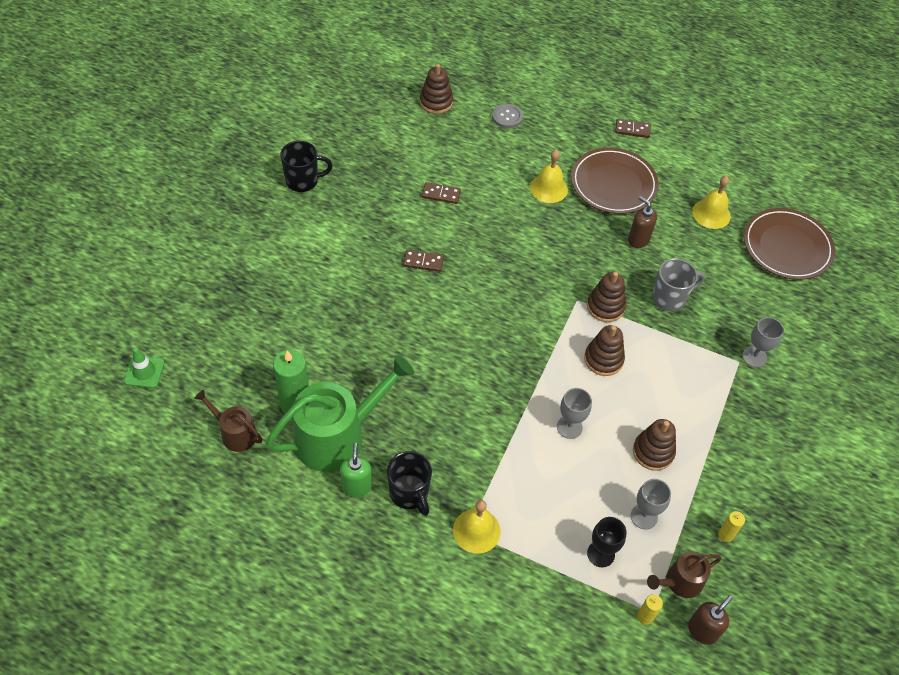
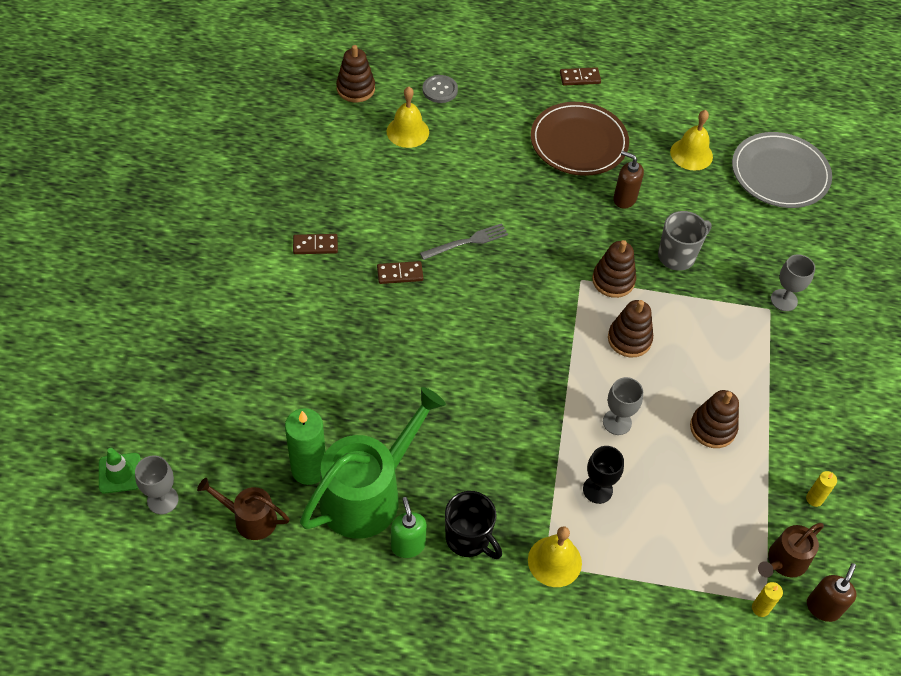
camera: 15 degrees left, 0 degrees up
(303, 181) = (233, 210): black mug -> none
(441, 194) = (395, 193): brown domino -> brown domino (315, 245)
(489, 247) = (467, 242): none -> grey fork
(548, 188) = (511, 161): yellow bell -> yellow bell (407, 131)
(600, 554) = (693, 552): black goblet -> black goblet (597, 489)
(644, 516) = (725, 500): grey goblet -> grey goblet (162, 500)
(787, 247) = (780, 173): brown plate -> grey plate

